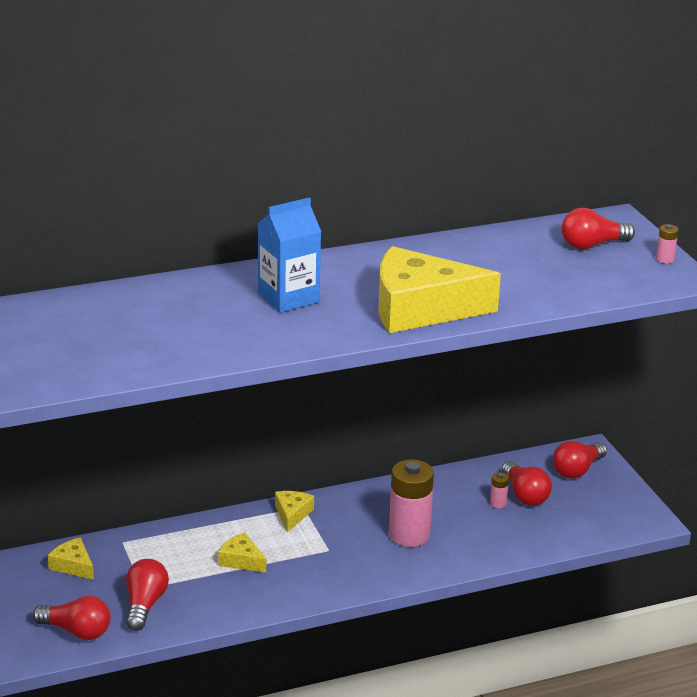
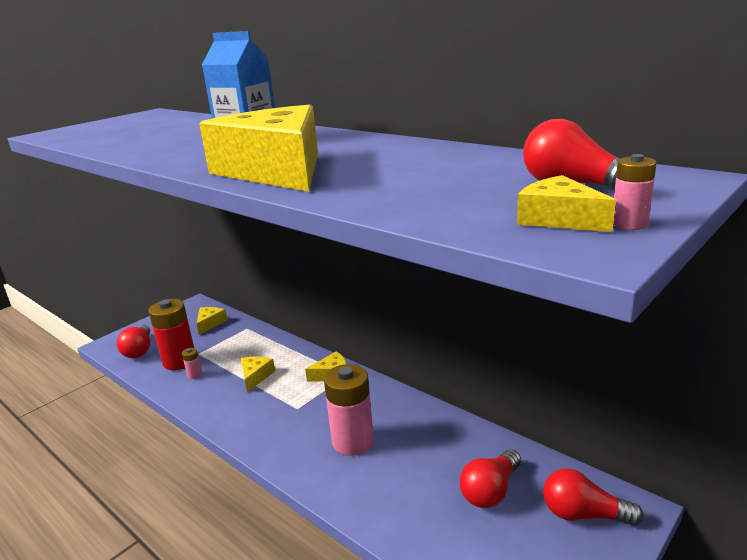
camera: 65 degrees right, 5 degrees down
(145, 605) = (179, 361): red light bulb -> red battery
(498, 503) = (456, 477): pink battery -> pink battery (194, 375)
(639, 269) = (559, 219): none -> yellow cheese

